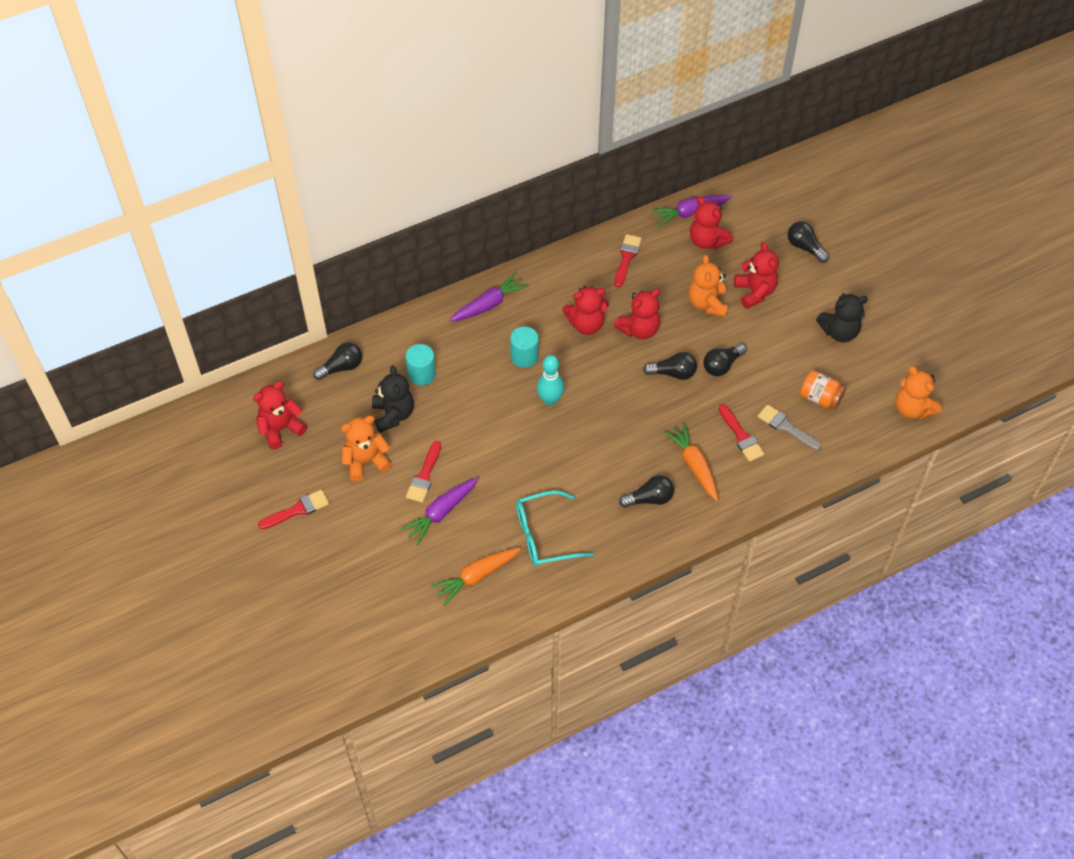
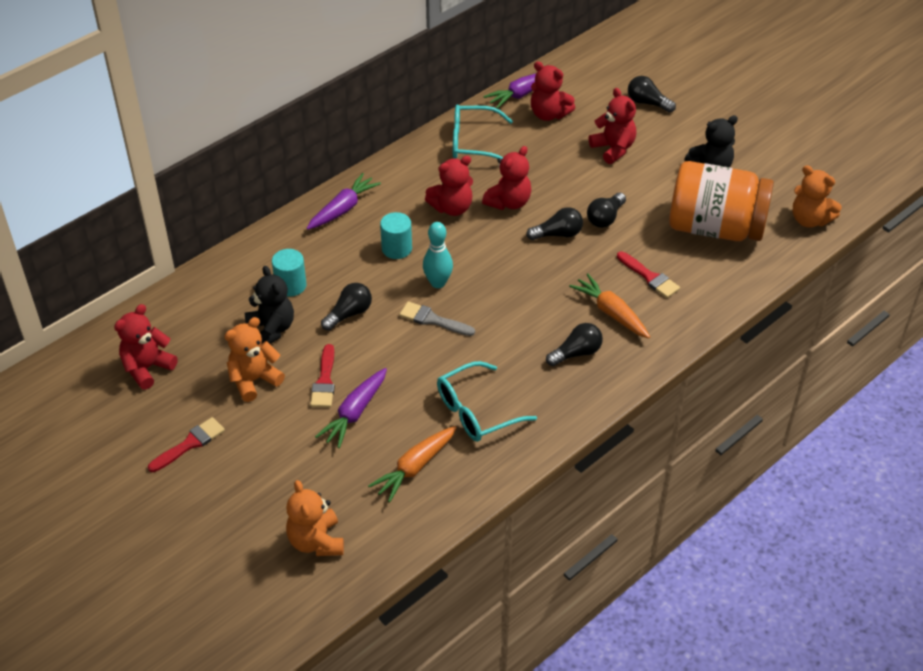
camera: 15 degrees left, 10 degrees down
(341, 367) = (200, 296): black light bulb -> black light bulb (349, 314)
(626, 258) = (473, 143): red brush -> turquoise glasses
(707, 303) = (569, 167): orange teddy bear -> orange teddy bear (316, 541)
(786, 427) = (691, 260): grey brush -> grey brush (432, 320)
(820, 398) = (715, 228): orange jar -> orange jar, size x2.24

